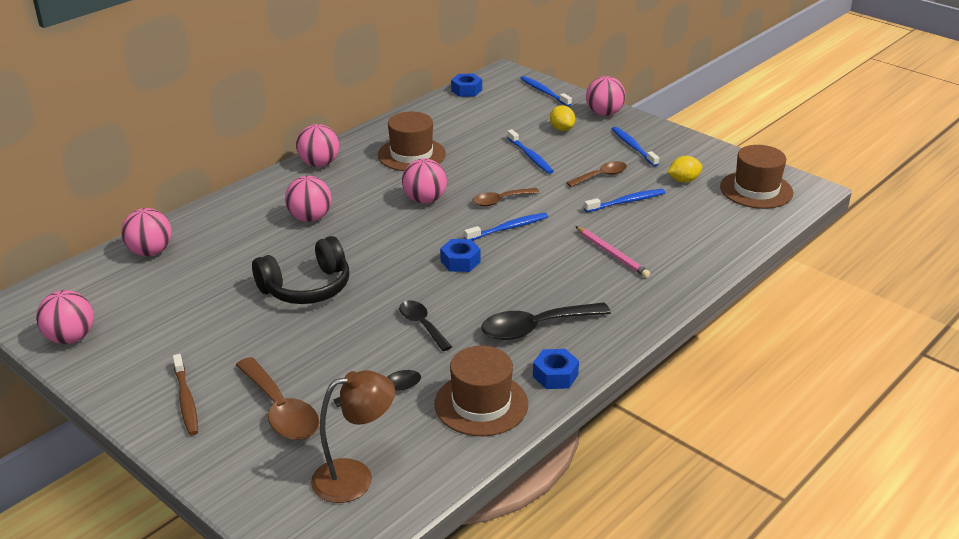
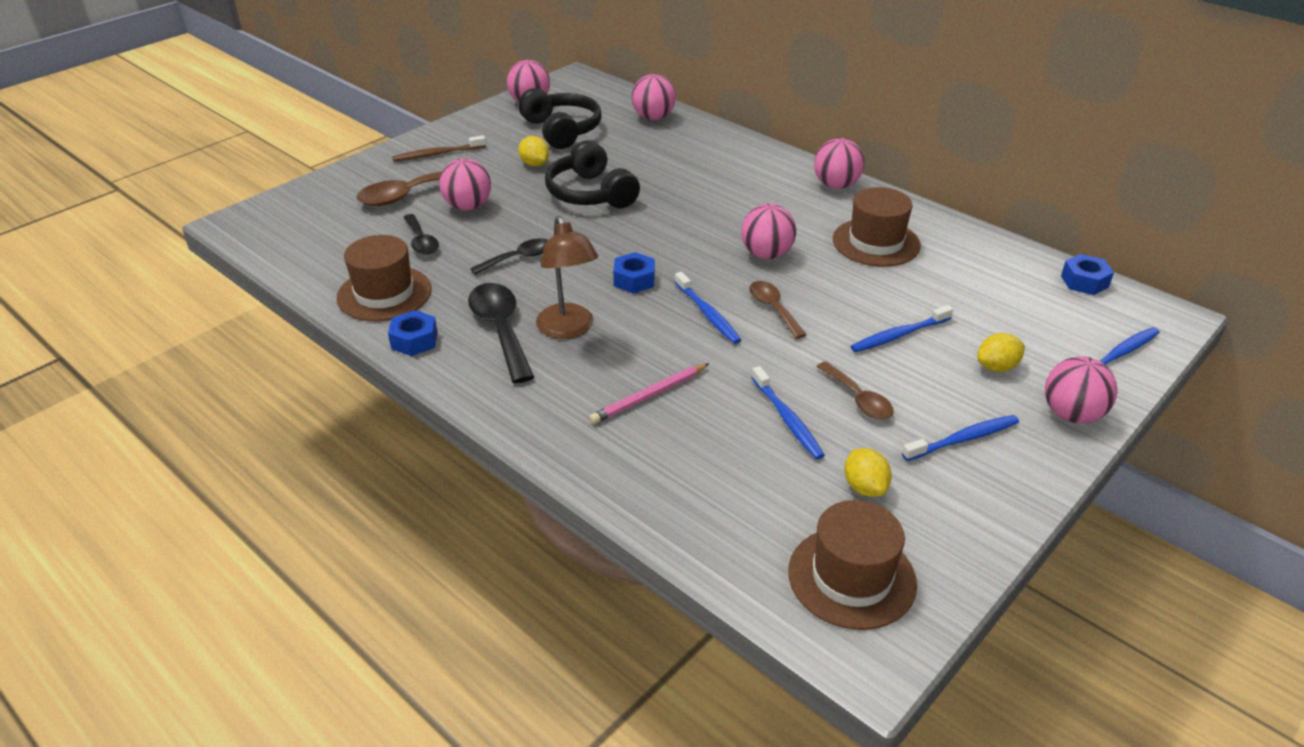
camera: 90 degrees right, 5 degrees up
(157, 311) = (561, 130): none -> black headphones
(234, 325) = (534, 164): none -> yellow lemon
(310, 218) = (718, 187): pink ball -> pink ball (468, 206)
(355, 477) = (313, 232): brown lamp -> brown lamp (568, 329)

